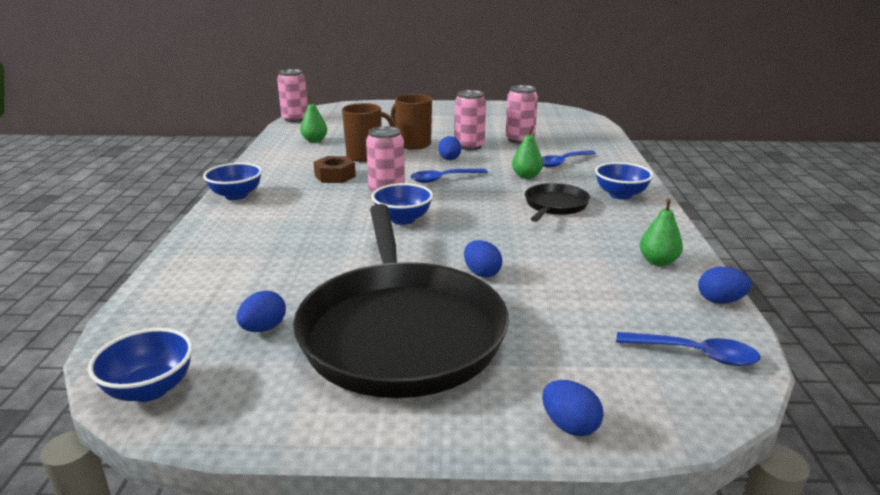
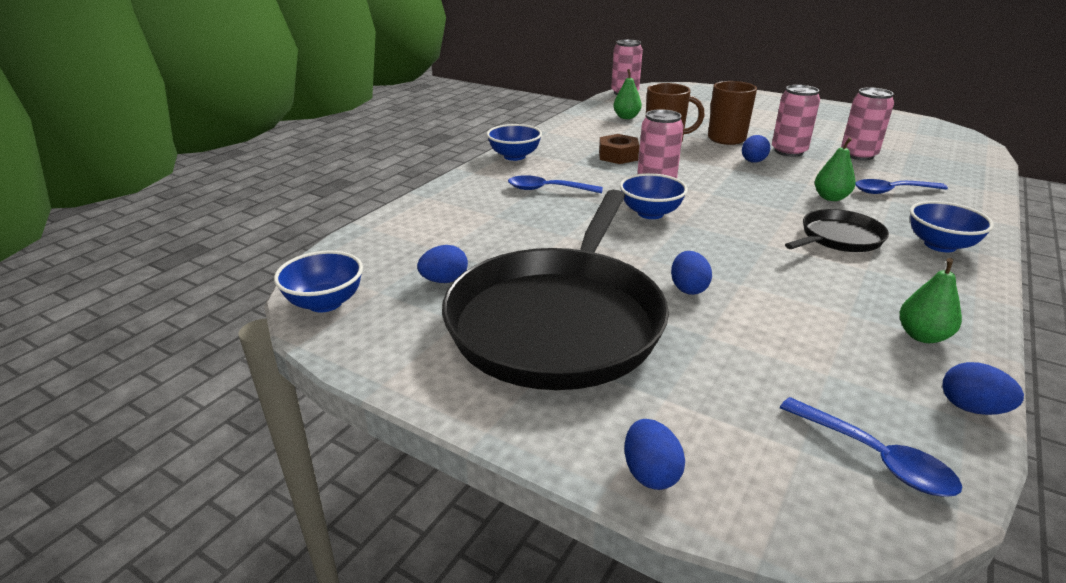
camera: 30 degrees right, 5 degrees up
(443, 179) = (728, 181): blue spoon -> blue spoon (547, 189)

